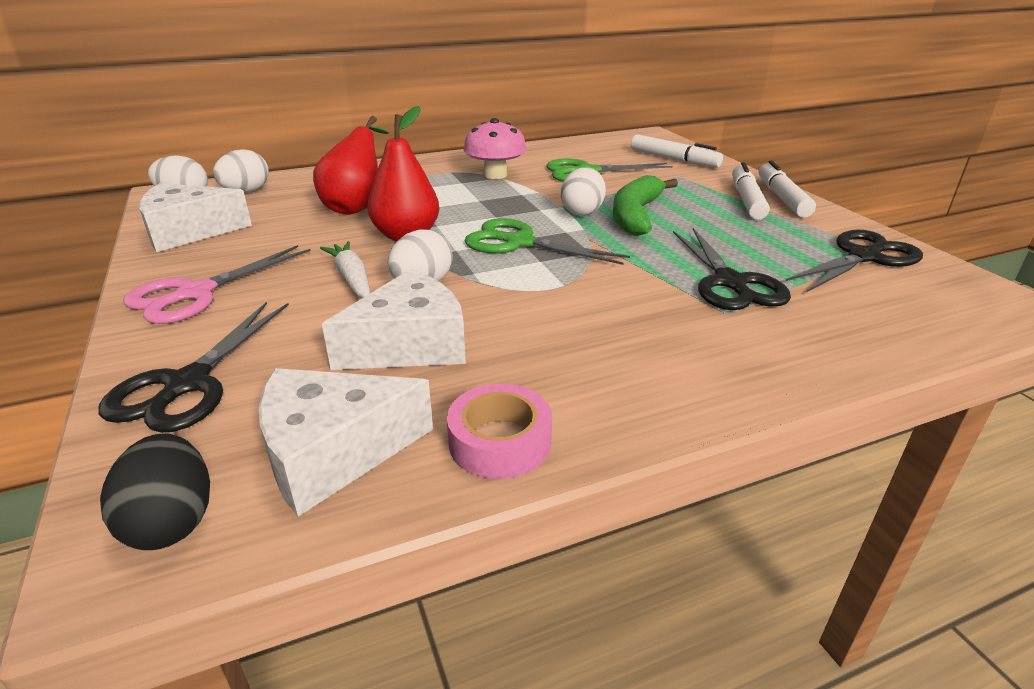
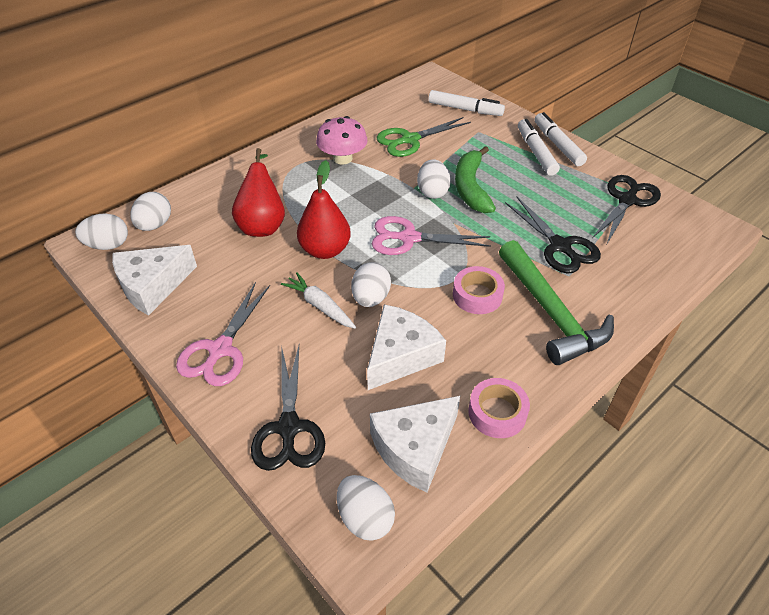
camera: 20 degrees left, 15 degrees up
(172, 522) = (365, 518): black egg -> white egg
(519, 243) = (409, 238): green scissors -> pink scissors
(570, 307) = (477, 295): none -> pink tape
(672, 346) = (551, 313): none -> green hammer

